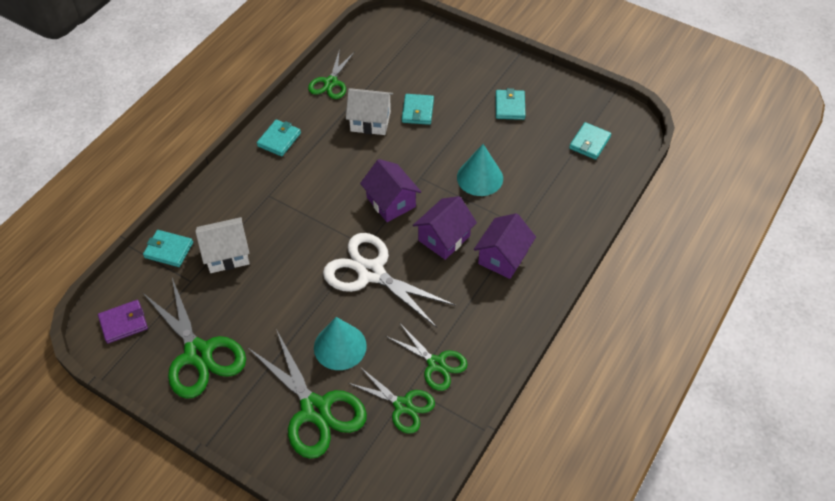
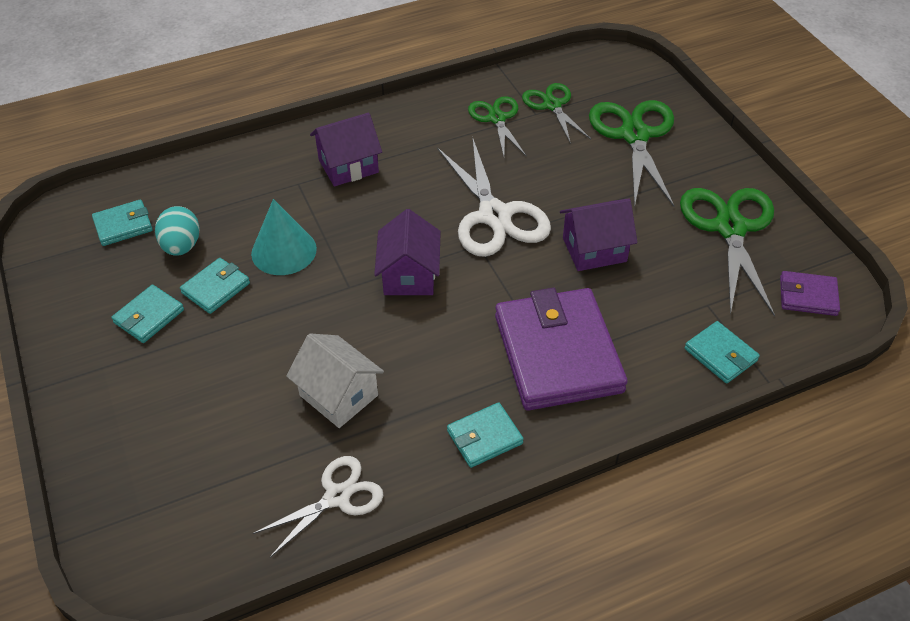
camera: 145 degrees left, 5 degrees down
(227, 254) = (647, 313): white house -> none
(268, 201) = (557, 353): none -> purple wallet
(330, 82) = (337, 497): green scissors -> white scissors
(340, 346) = (577, 169): turquoise cone -> none
(418, 111) = (264, 375): turquoise wallet -> turquoise wallet (216, 288)
(444, 238) = (388, 210): purple house -> purple house (594, 250)
(541, 149) = (182, 246): none -> turquoise egg

